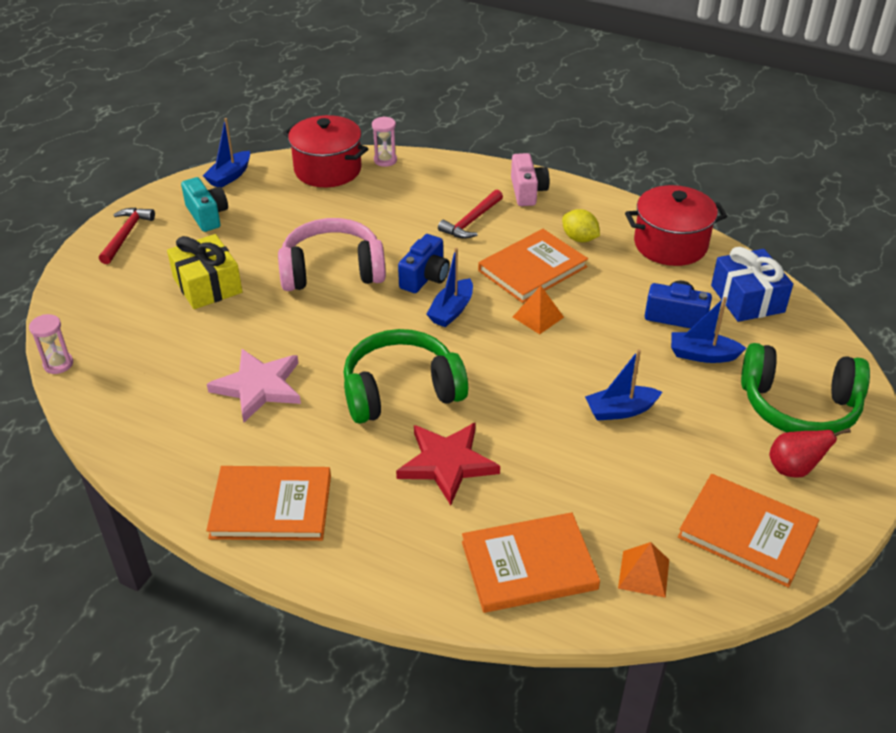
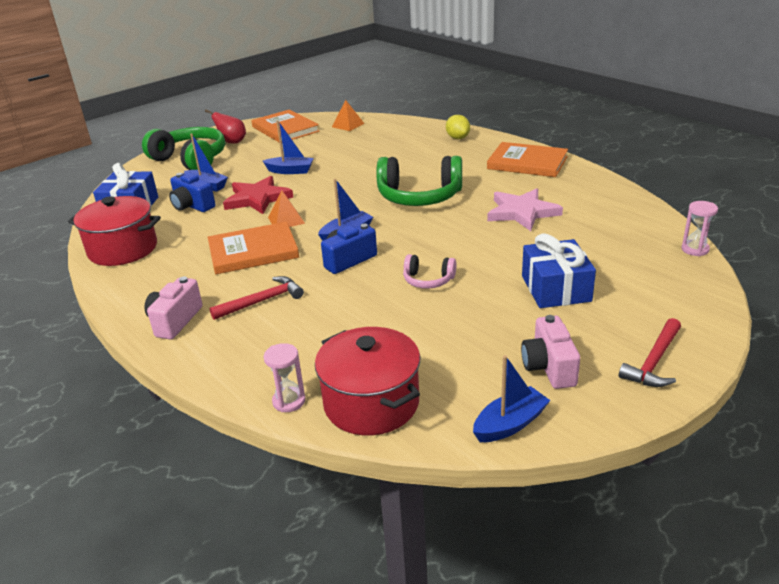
camera: 155 degrees left, 10 degrees down
(207, 215) = (549, 367): turquoise camera -> pink camera
(207, 285) = (555, 288): yellow gift -> blue gift
(332, 270) = (428, 280): pink headphones -> pink headphones, size x0.49
(447, 463) = (413, 165): red star -> red star (257, 199)
(529, 565) = (399, 132): orange book -> none
(579, 238) = (186, 267): yellow lemon -> yellow lemon (457, 138)

